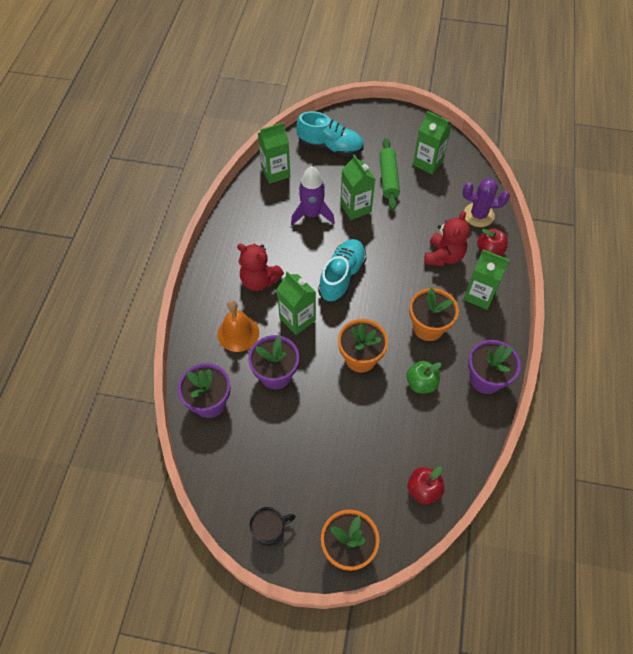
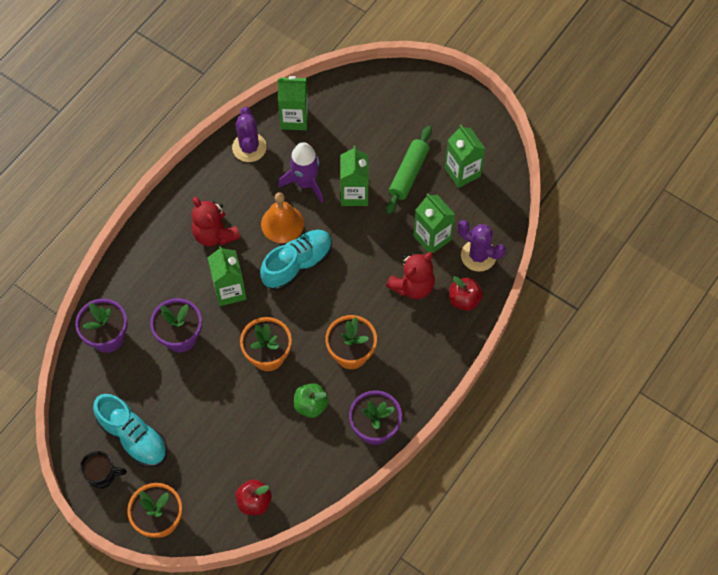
camera: 25 degrees right, 5 degrees up
(238, 333) = (167, 280): orange bell -> orange bell (282, 223)
(251, 205) = (249, 147): none -> purple cactus
(330, 147) = (368, 110): turquoise shoe -> turquoise shoe (133, 437)
(479, 295) = (423, 342): green carton -> green carton (432, 238)

